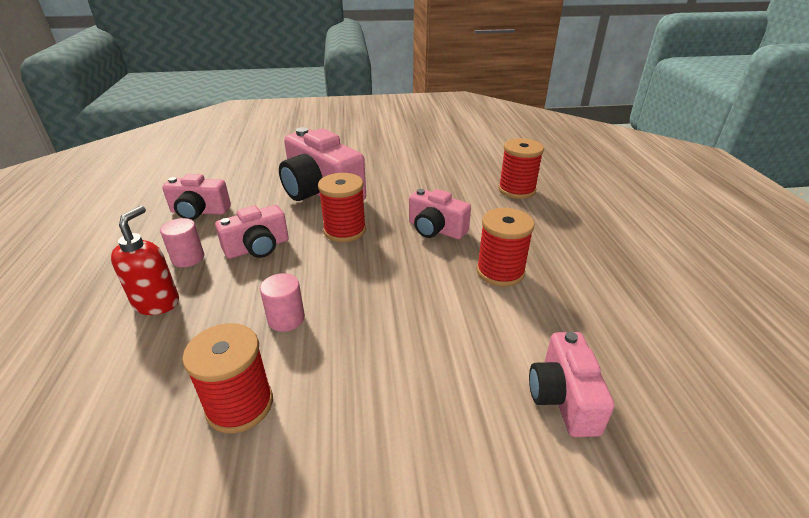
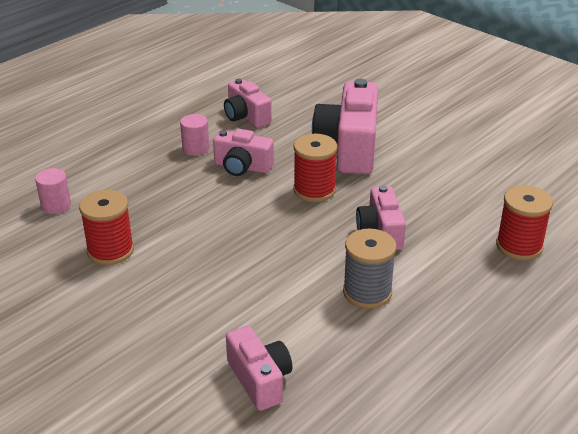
camera: 50 degrees right, 0 degrees up
(157, 303) = (145, 168): red soap dispenser -> none
(286, 319) = (191, 224): pink cylinder -> pink cylinder (56, 205)
(500, 272) = (367, 292): red spool -> grey spool
(563, 398) = (259, 380): pink camera -> pink camera turned 105 degrees clockwise

